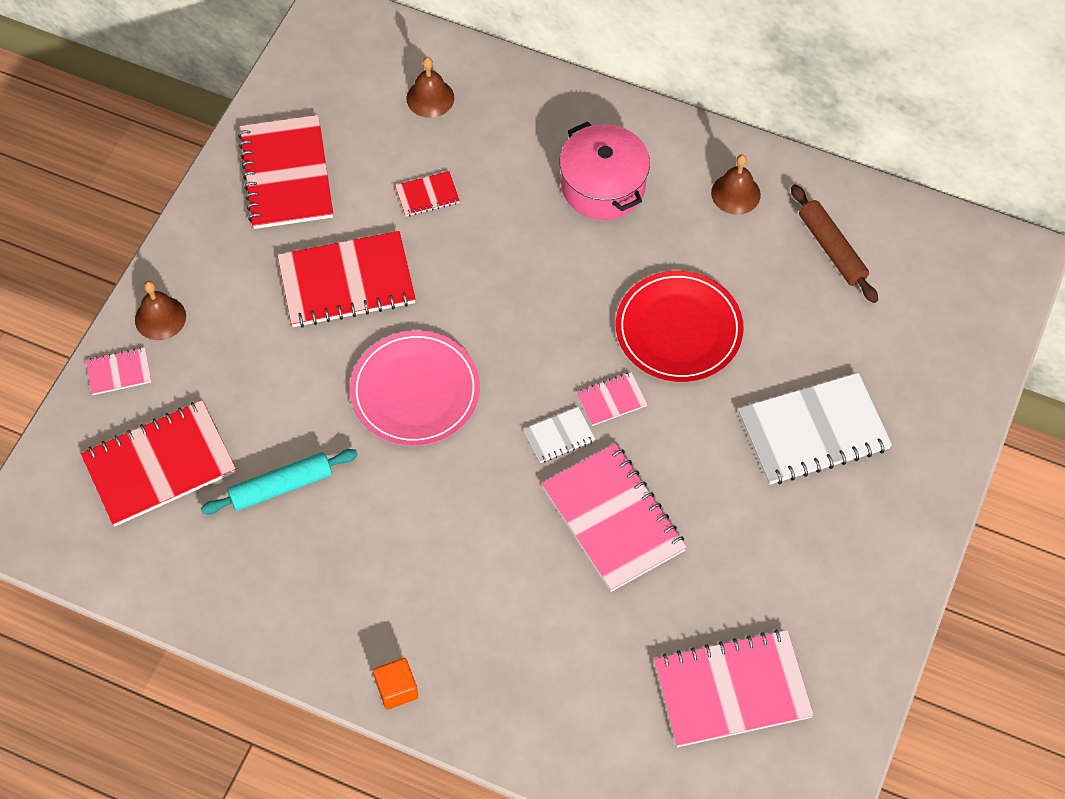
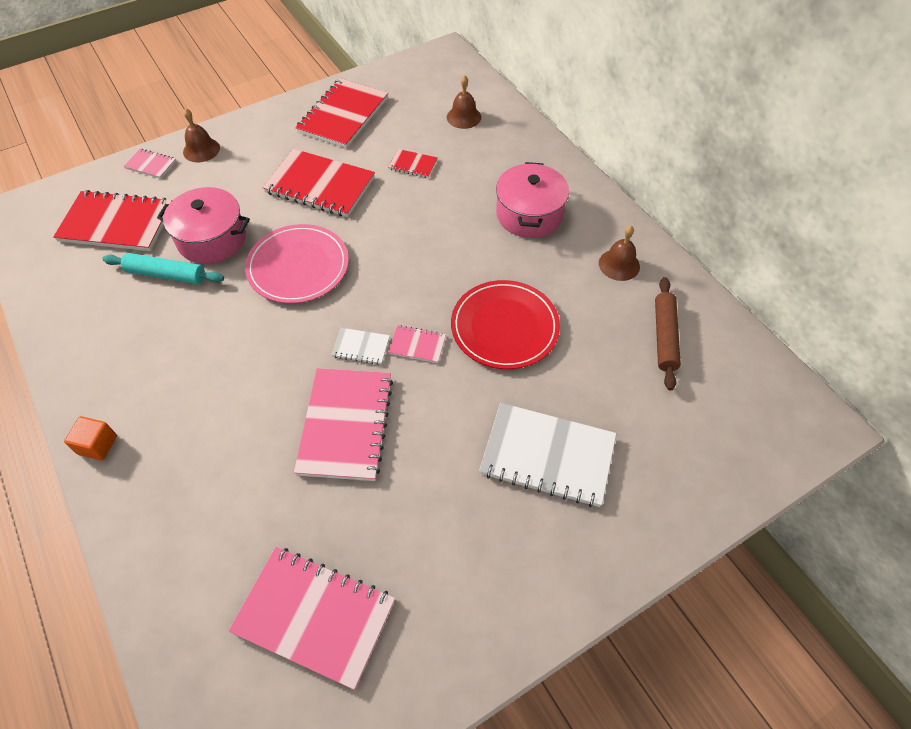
camera: 35 degrees right, 5 degrees down
(289, 417) = (212, 239): none -> pink pot

